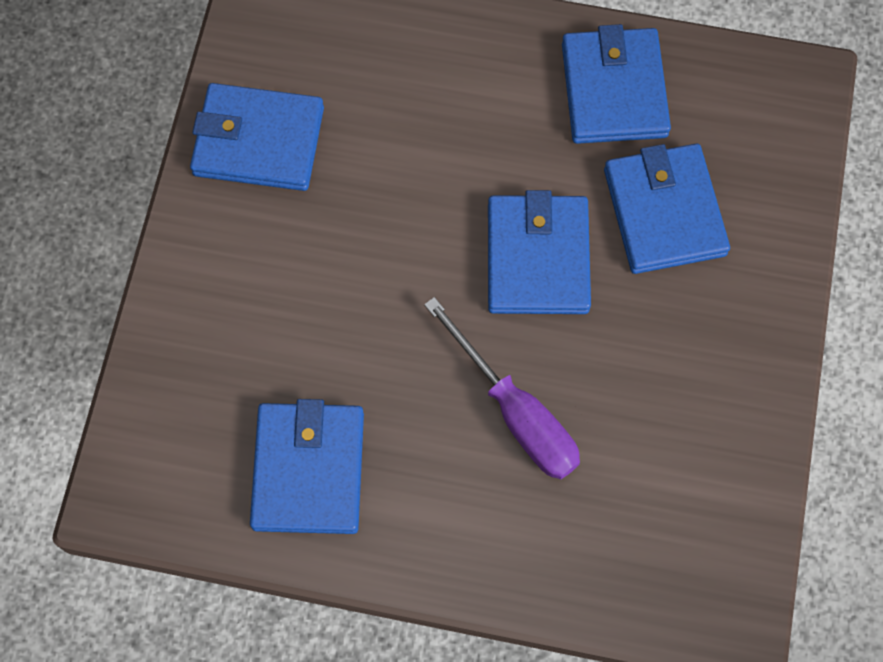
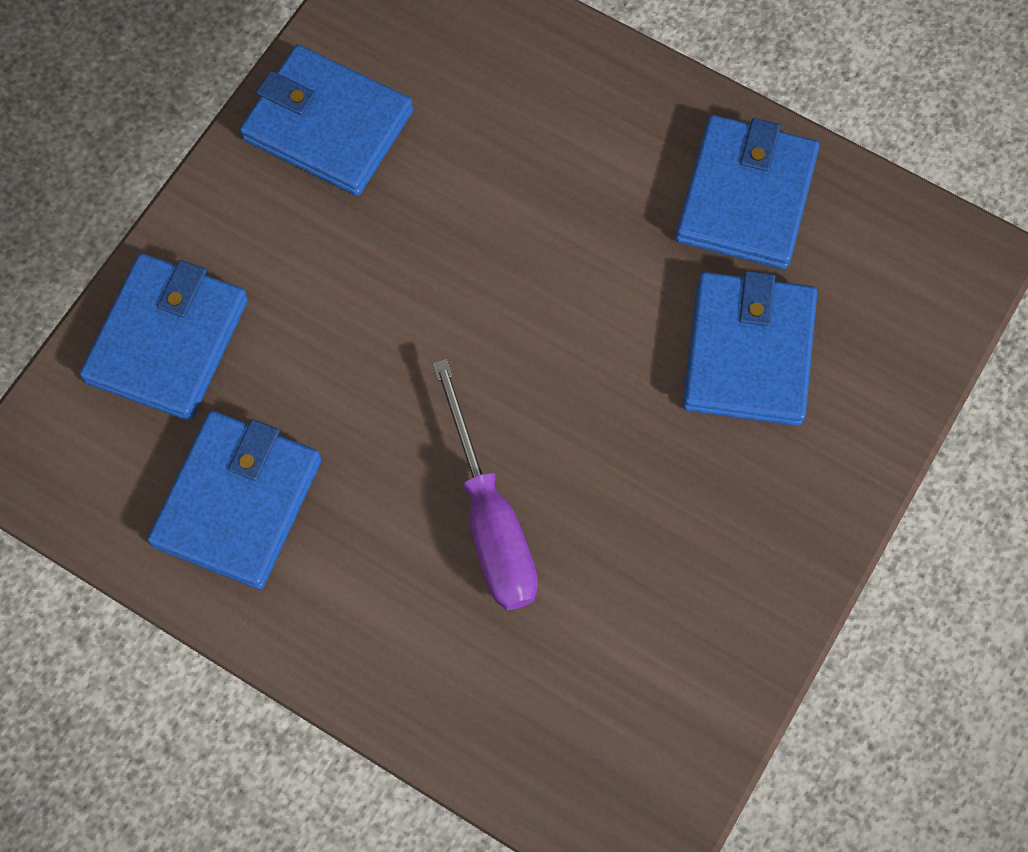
camera: 20 degrees right, 0 degrees up
(537, 258) = (583, 355): blue wallet -> blue wallet (167, 340)

